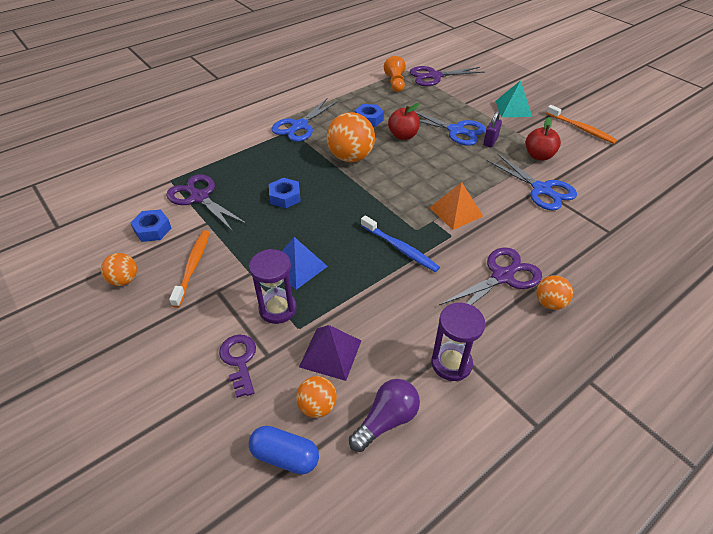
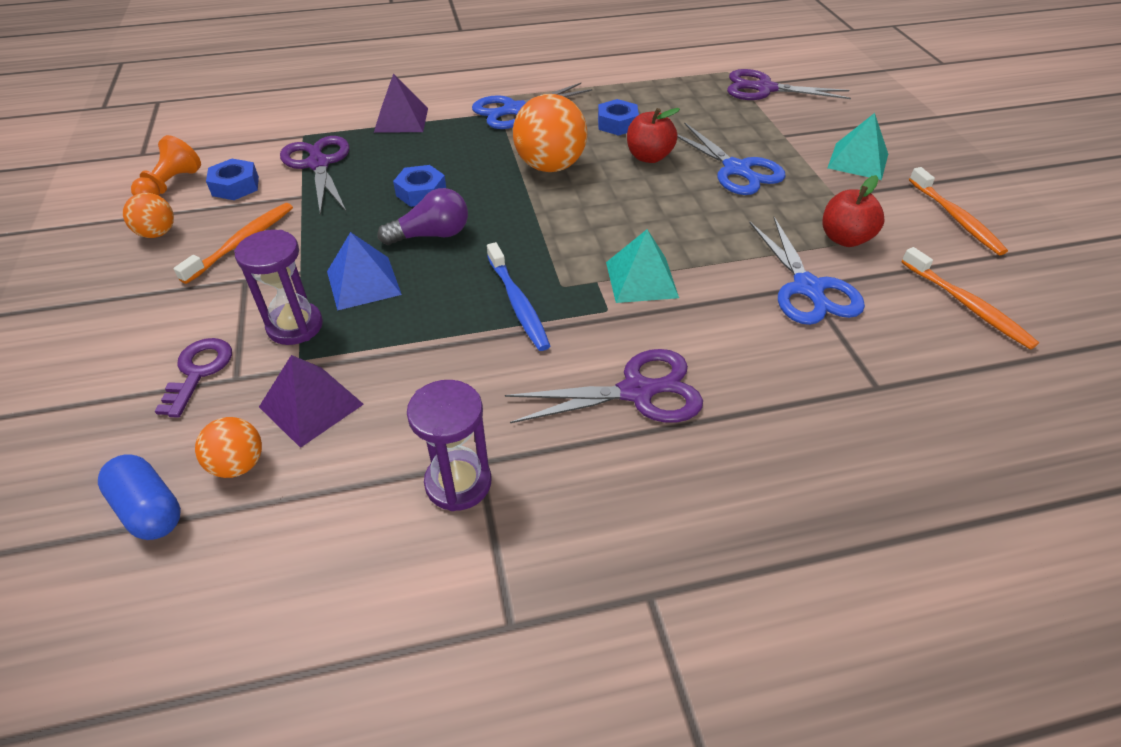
camera: 25 degrees right, 0 degrees up
(230, 151) = (401, 120): none -> purple pyramid
(386, 420) = (307, 520): purple light bulb -> purple light bulb (431, 235)
(395, 83) = (696, 85): orange pawn -> orange pawn (171, 185)
(456, 212) = (641, 279): orange pyramid -> turquoise pyramid
(490, 141) = (779, 198): purple padlock -> none
(549, 303) = (681, 456): orange ball -> none
(618, 175) = (967, 305): none -> orange toothbrush

